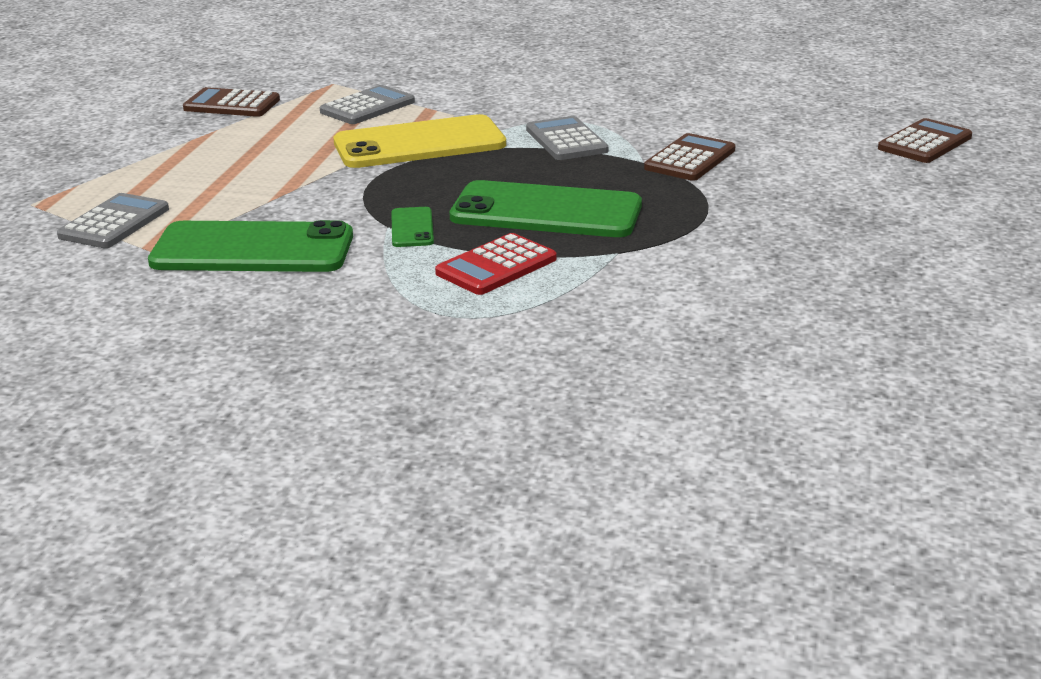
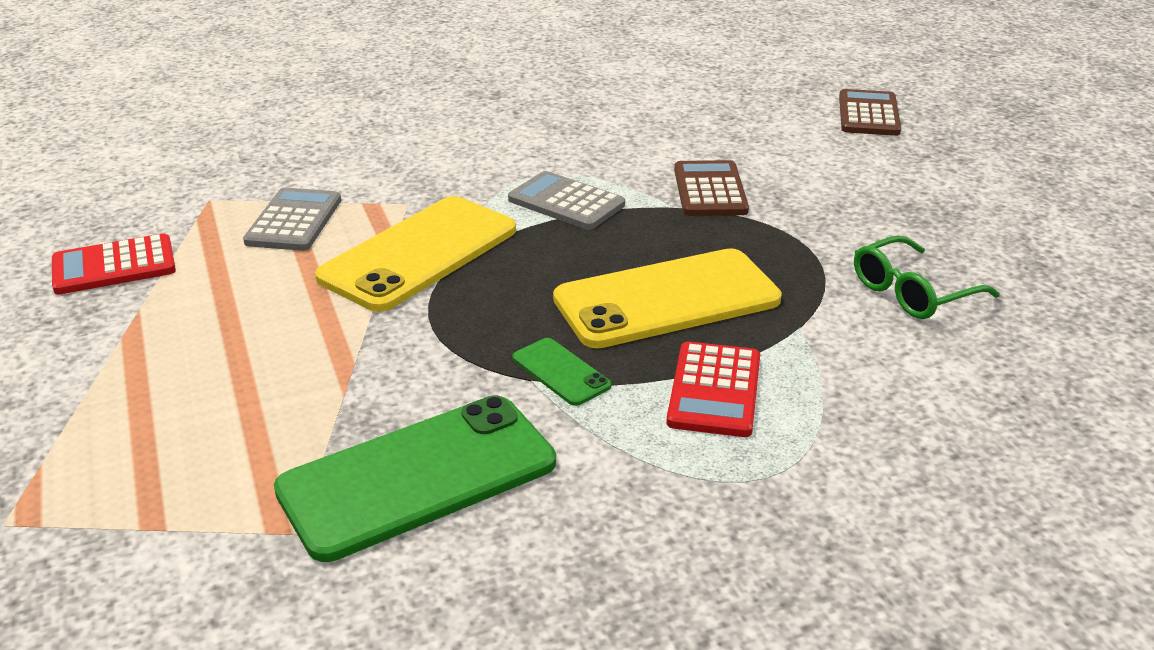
camera: 35 degrees left, 5 degrees up
(114, 223) = (176, 507): grey calculator -> none
(232, 104) = (114, 266): brown calculator -> red calculator
(546, 212) = (667, 300): green phone -> yellow phone
(743, 258) = (912, 292): none -> green glasses

